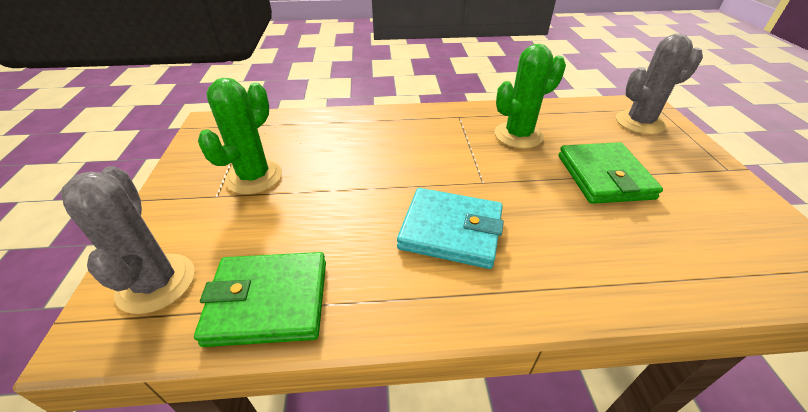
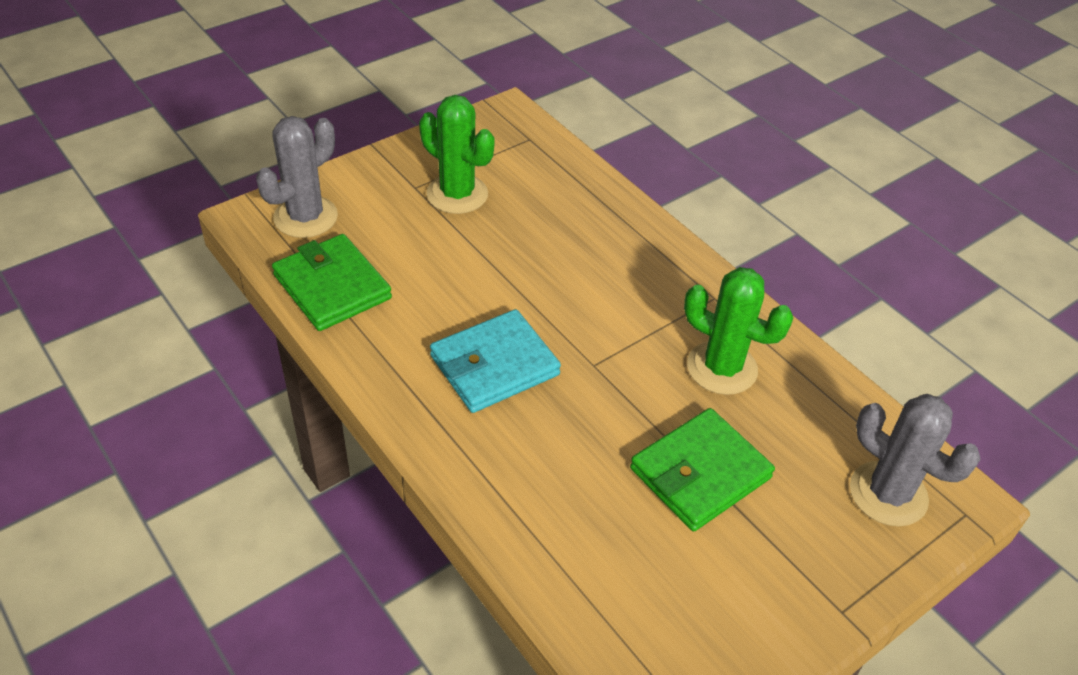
camera: 55 degrees right, 5 degrees up
(254, 177) = (457, 194): green cactus -> green cactus turned 45 degrees clockwise
(451, 231) = (494, 365): turquoise wallet -> turquoise wallet turned 75 degrees clockwise

